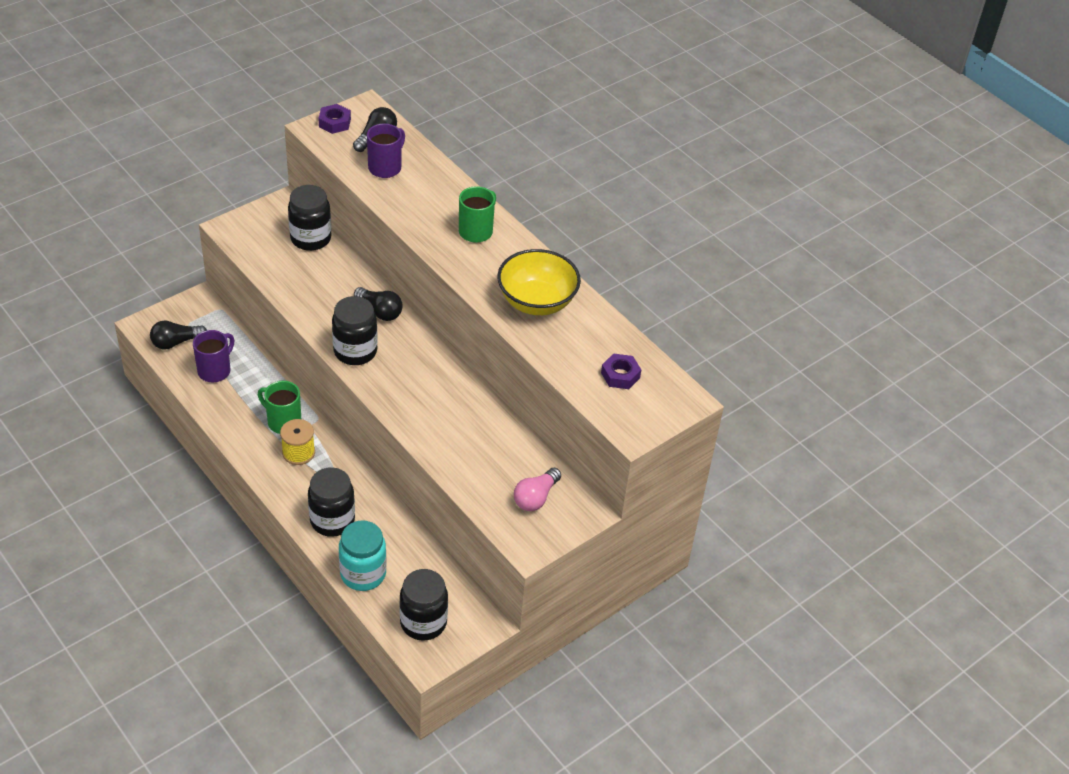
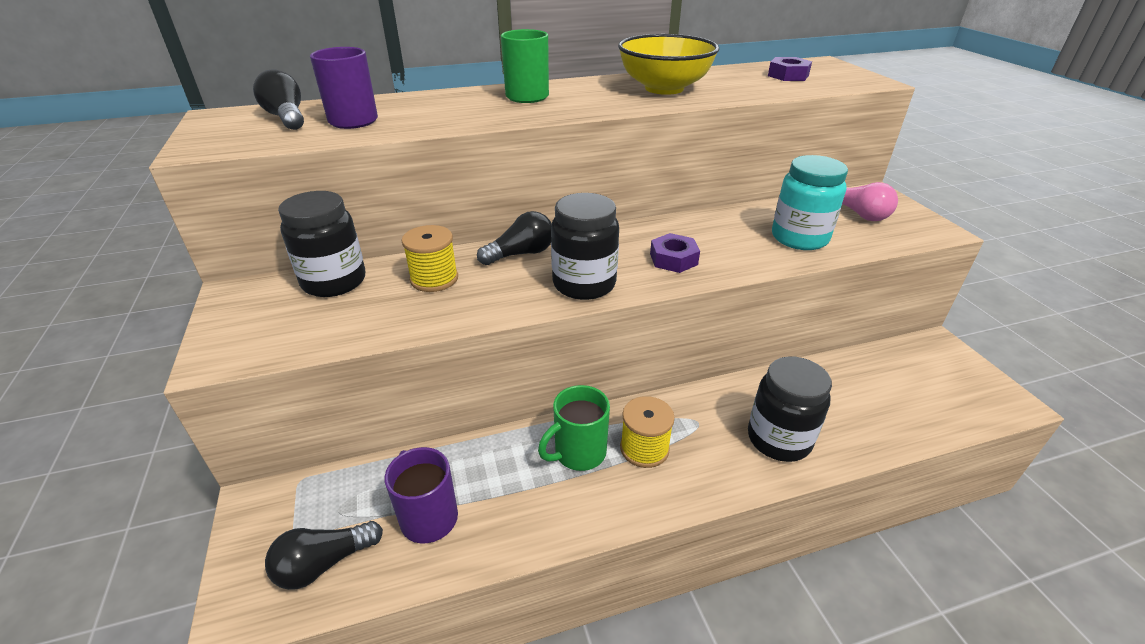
camera: 65 degrees left, 10 degrees down
(176, 342) = (324, 564): black light bulb -> black light bulb turned 60 degrees clockwise
(332, 280) = (434, 279): none -> yellow spool
(335, 123) = (212, 135): purple nut -> purple nut (673, 259)
(363, 574) = (875, 428): turquoise jar -> turquoise jar (799, 238)
(423, 622) = (948, 391): black jar -> none

